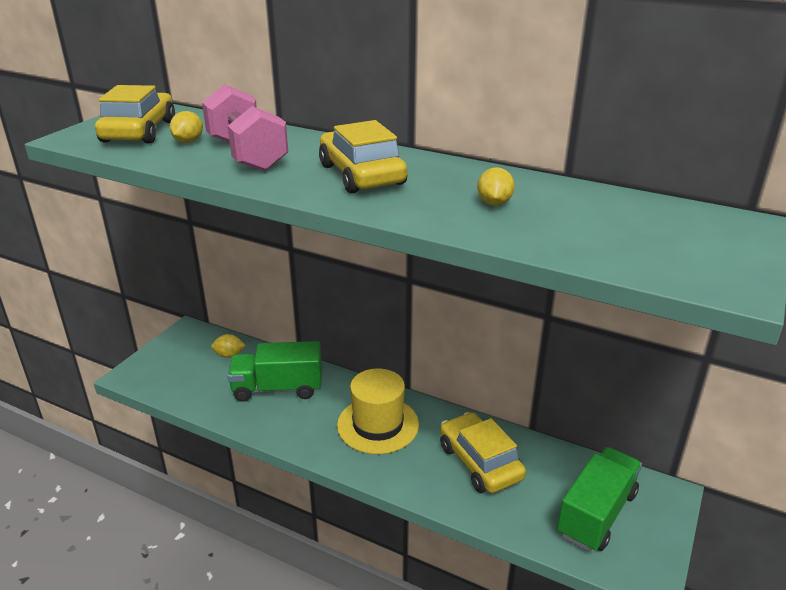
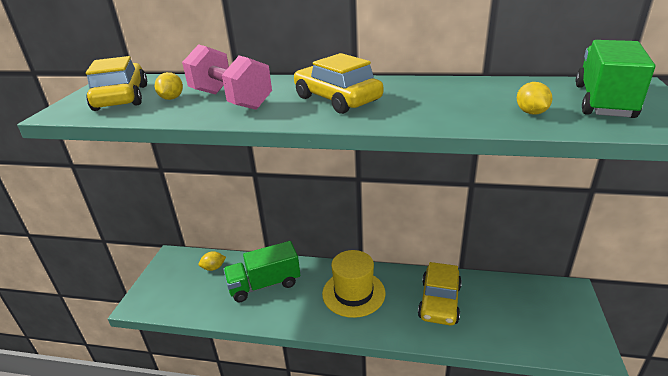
camera: 15 degrees left, 0 degrees up
(479, 462) = (439, 302): yellow car -> yellow car turned 120 degrees counterclockwise
(494, 203) = (456, 101): yellow lemon -> yellow lemon (531, 113)
(596, 514) = (536, 317): green truck -> green truck (603, 101)

